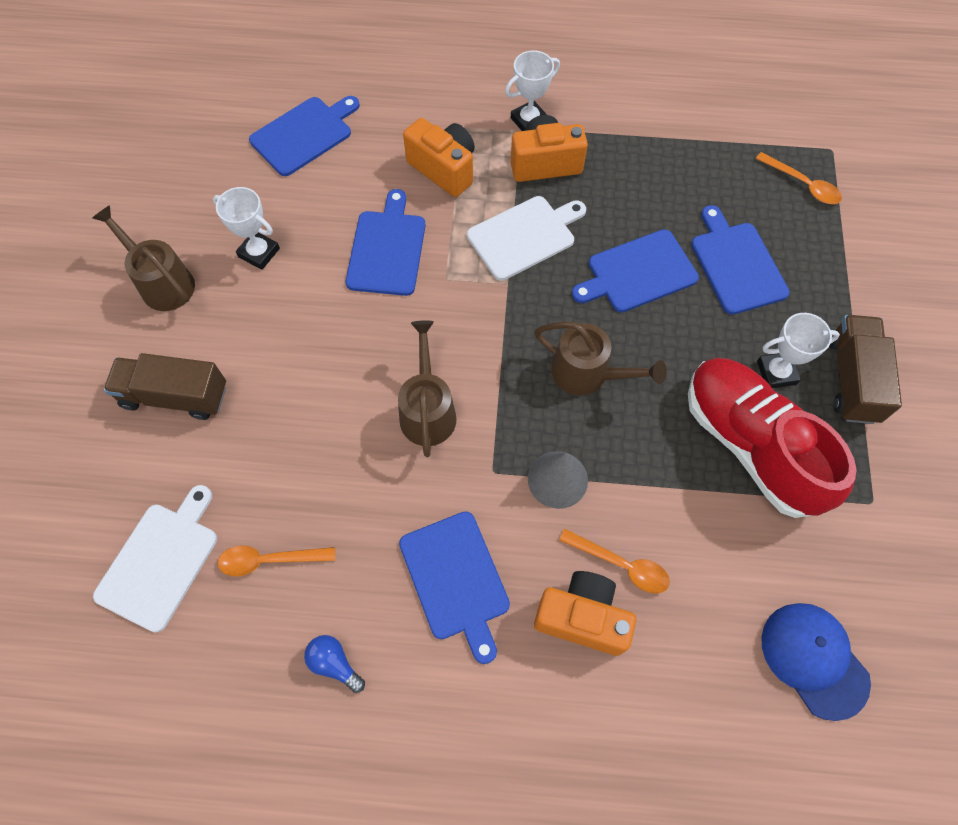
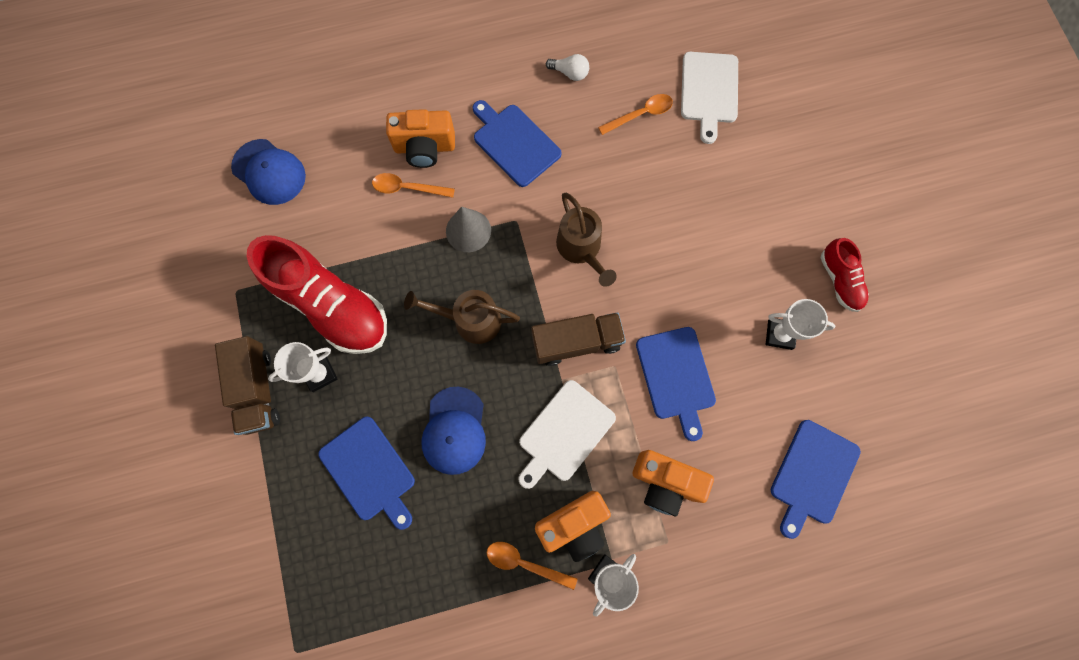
camera: 160 degrees right, 10 degrees up
(162, 282) = (839, 280): brown watering can -> red shoe
(175, 396) = (769, 196): brown truck -> brown truck (576, 342)
(334, 663) = (570, 73): blue light bulb -> white light bulb
(638, 272) = (454, 431): blue cutting board -> blue cap
(802, 184) = (320, 591): orange spoon -> orange spoon (524, 563)

